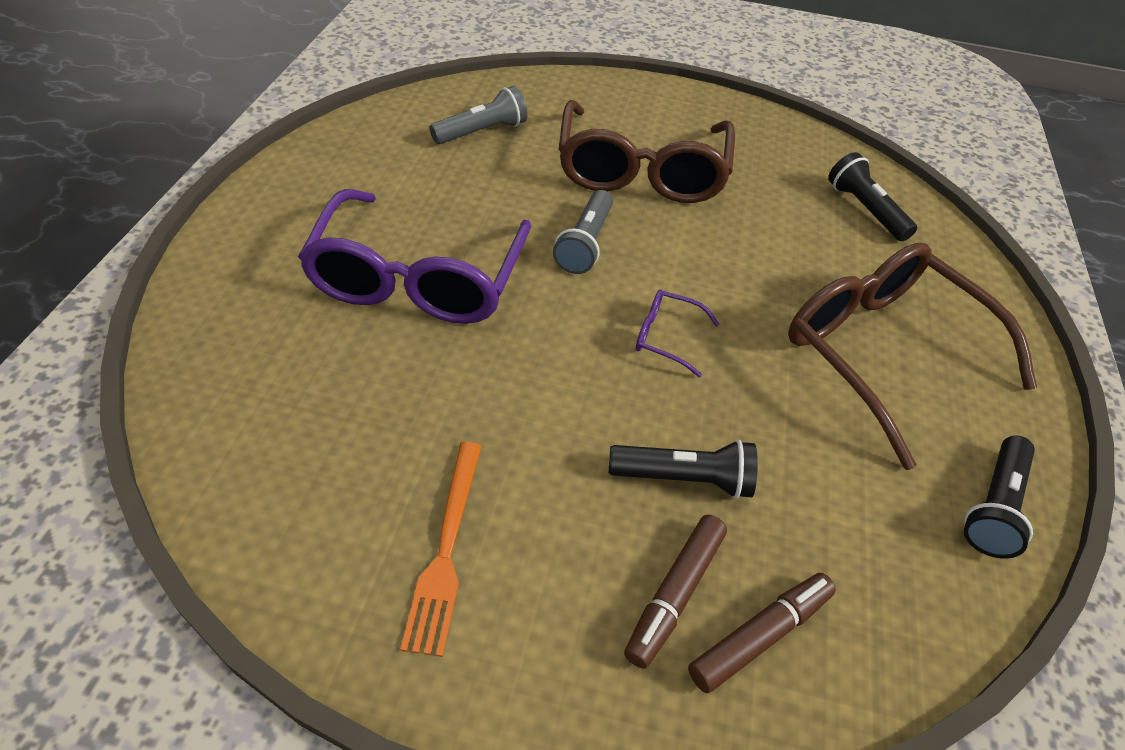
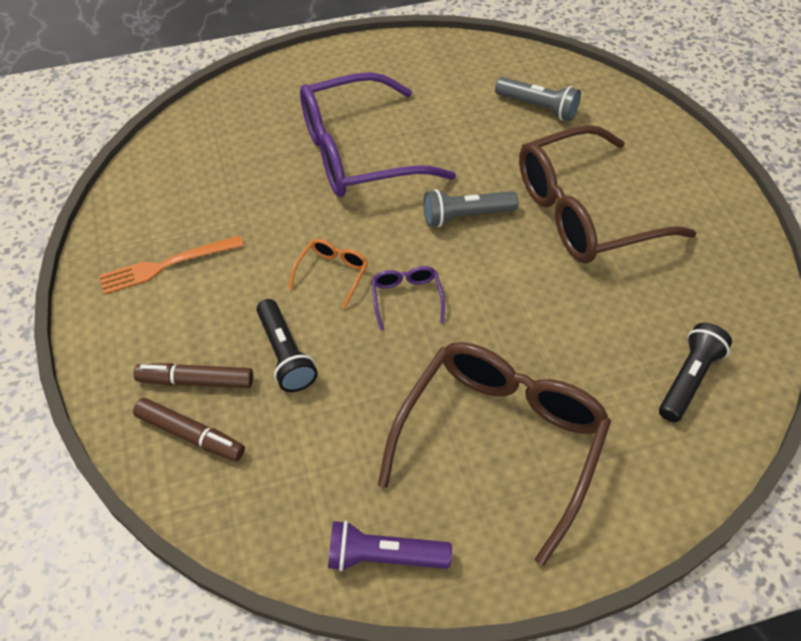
camera: 65 degrees right, 5 degrees up
(588, 381) = (332, 273): none -> orange glasses
(993, 506) = (383, 556): black flashlight -> purple flashlight

